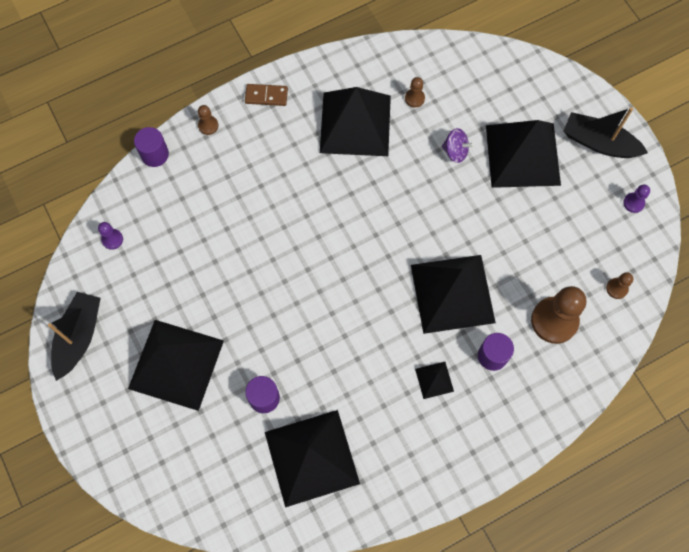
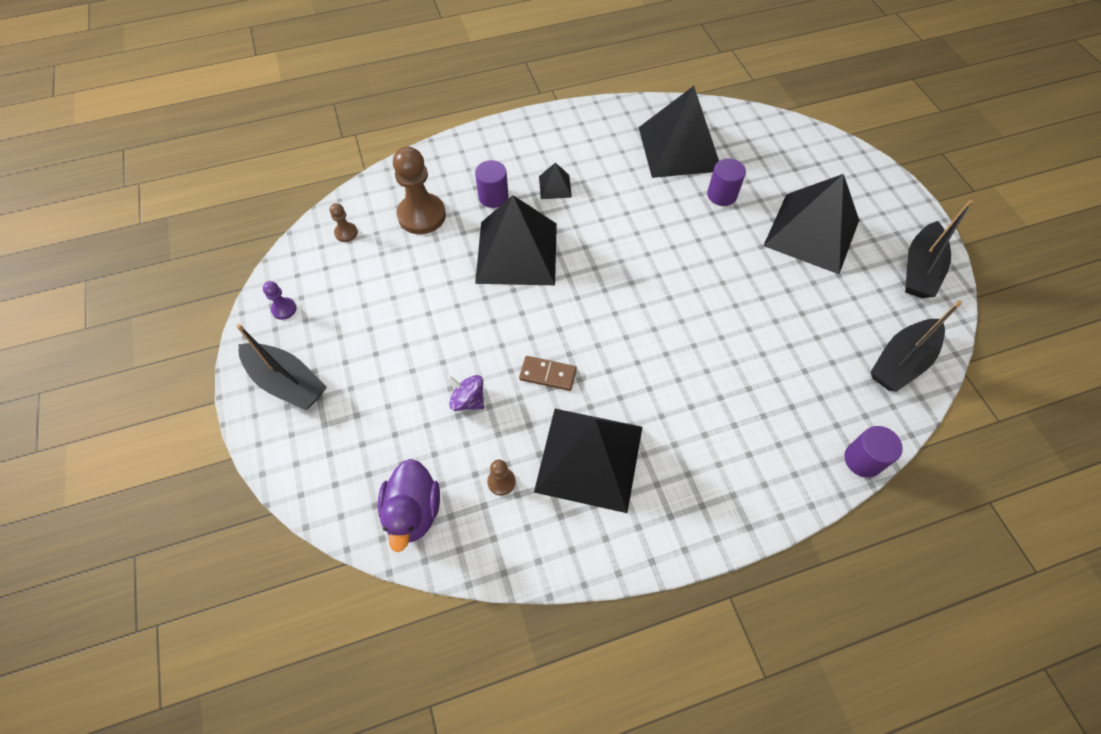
camera: 170 degrees left, 10 degrees down
(112, 239) = (901, 362): purple pawn -> black boat
(208, 125) = (792, 489): brown pawn -> none
(266, 96) = (709, 521): brown domino -> brown domino (548, 374)
(469, 70) = (413, 512): none -> purple duck
(523, 155) = (386, 383): black pyramid -> none

